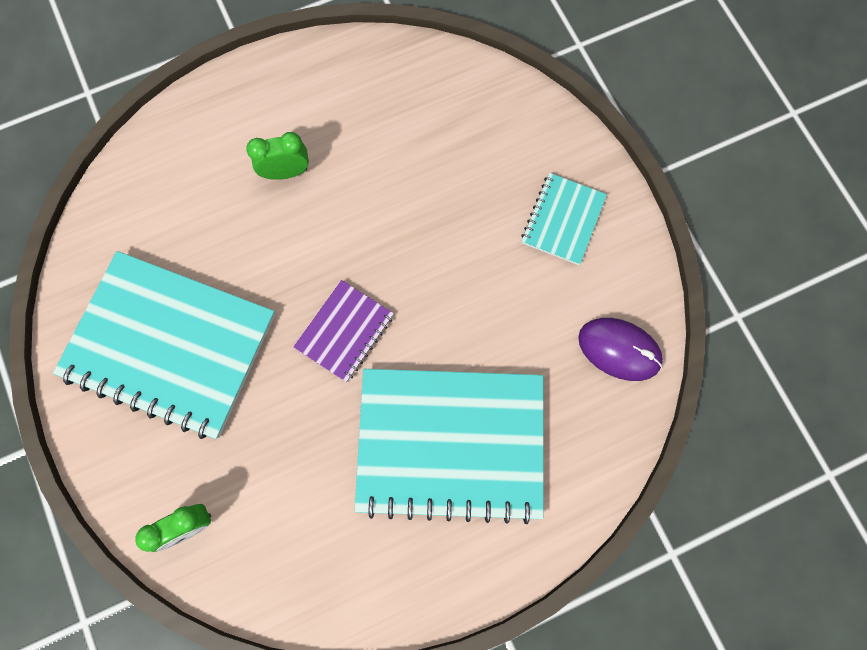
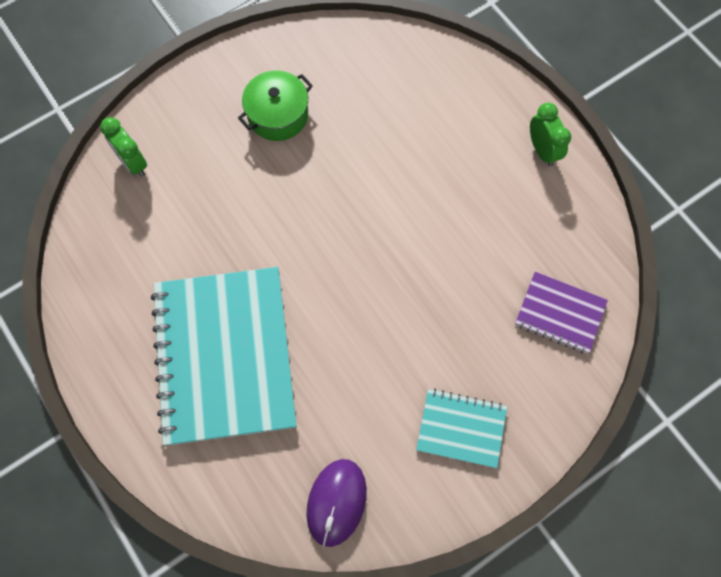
camera: 80 degrees right, 5 degrees down
(169, 345) = (278, 115): turquoise notebook -> green pot
(286, 172) = (452, 170): green clock -> green clock (542, 150)
(345, 331) = (312, 248): purple notebook -> purple notebook (560, 313)

